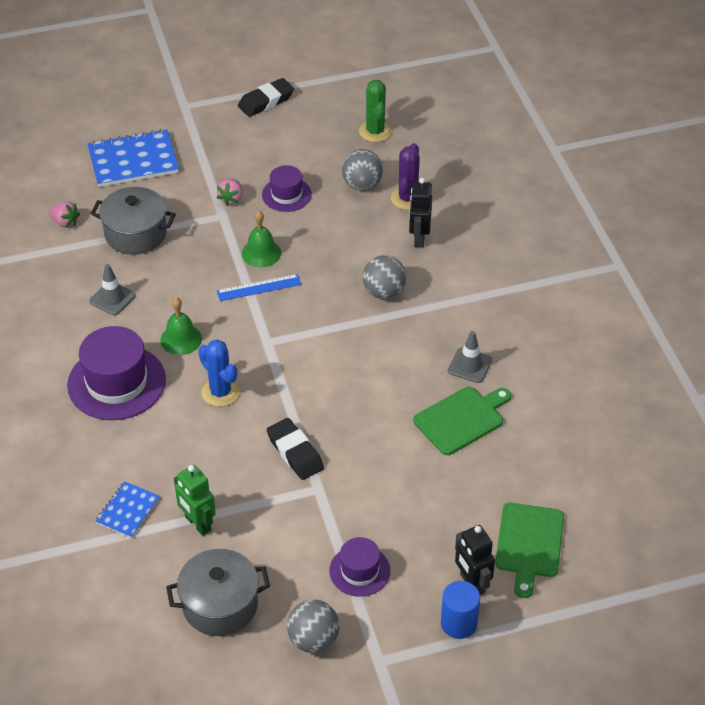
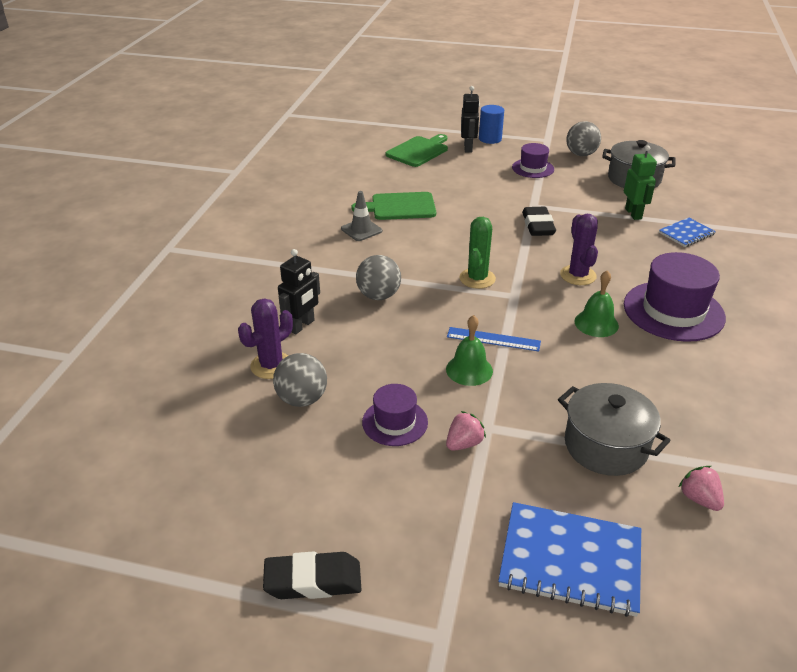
camera: 150 degrees left, 10 degrees down
(112, 298) = (657, 383): grey traffic cone -> none
(220, 392) = (578, 275): blue cactus -> purple cactus
(375, 131) = (220, 460): green cactus -> green cactus (477, 278)

